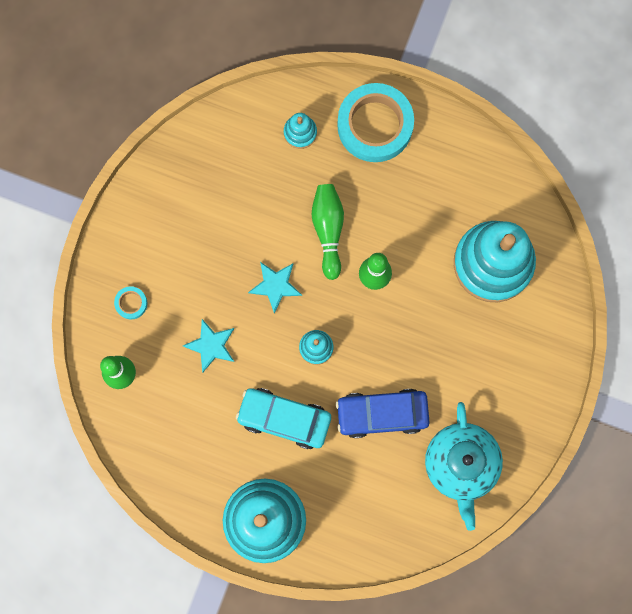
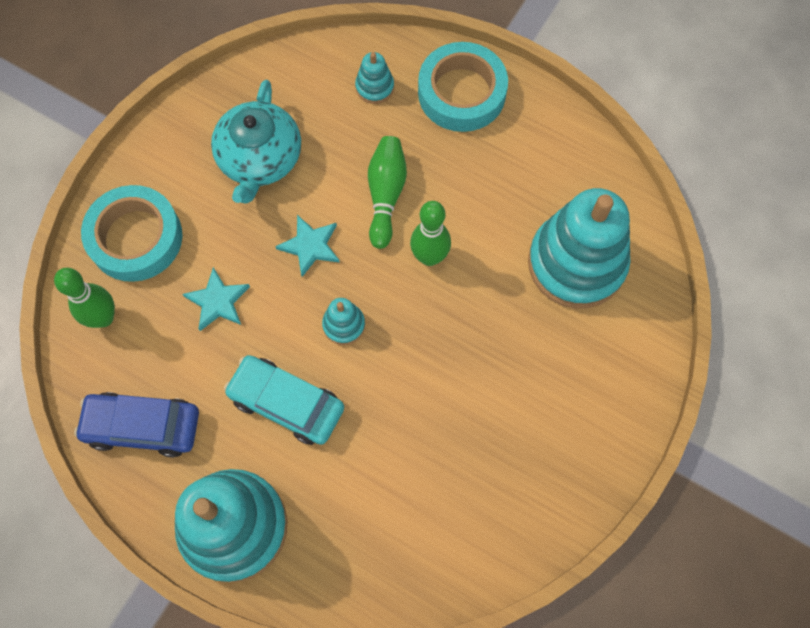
camera: 10 degrees right, 10 degrees down
(131, 303) = (135, 238): turquoise tape -> turquoise tape, size x2.40
(382, 414) = (409, 418): blue car -> blue car (143, 426)
(461, 465) = (499, 500): turquoise teapot -> turquoise teapot (260, 158)

